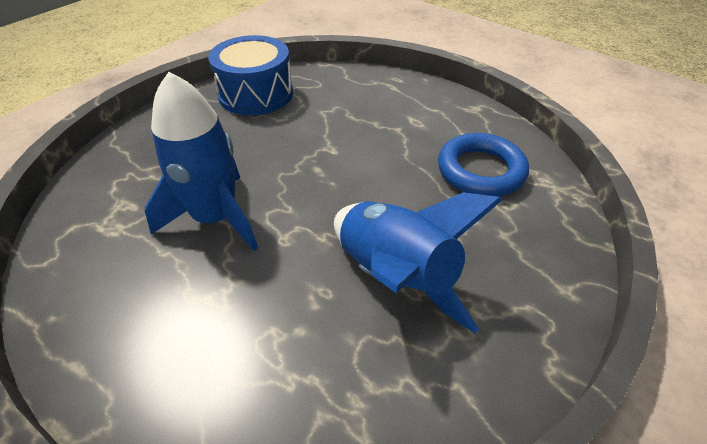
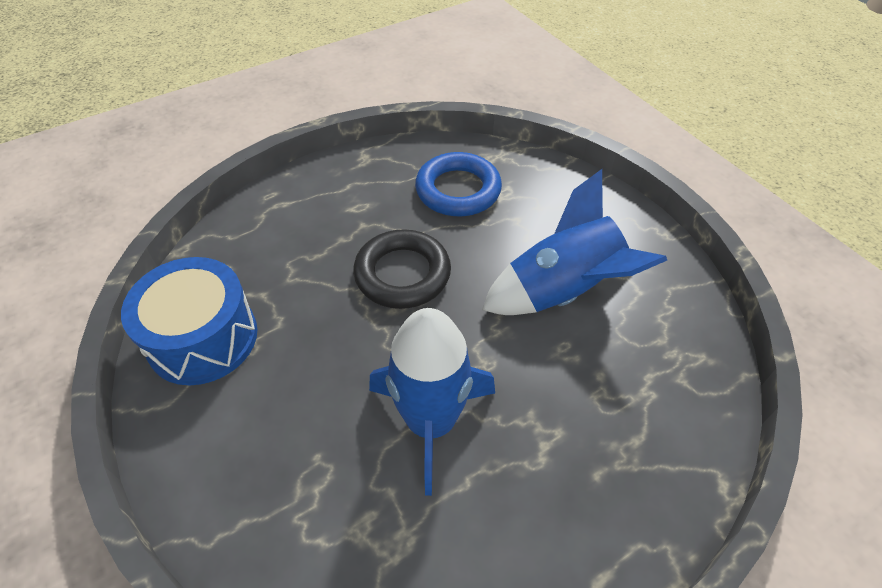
camera: 70 degrees left, 5 degrees up
(357, 163) = (402, 274): none -> black ring

